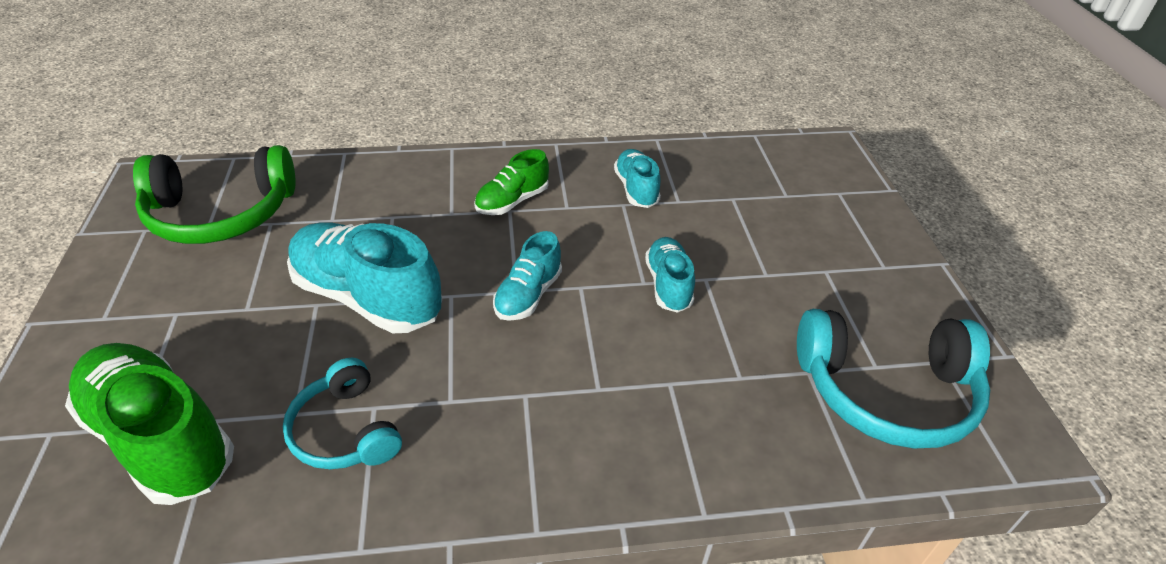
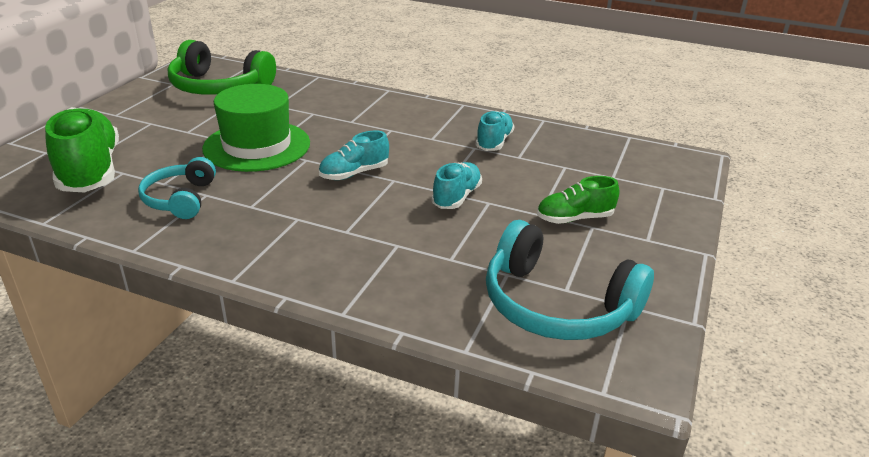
camera: 30 degrees right, 10 degrees down
(367, 297) = (257, 146): turquoise shoe -> green hat
(512, 201) = (397, 126): green shoe -> green shoe (574, 218)

